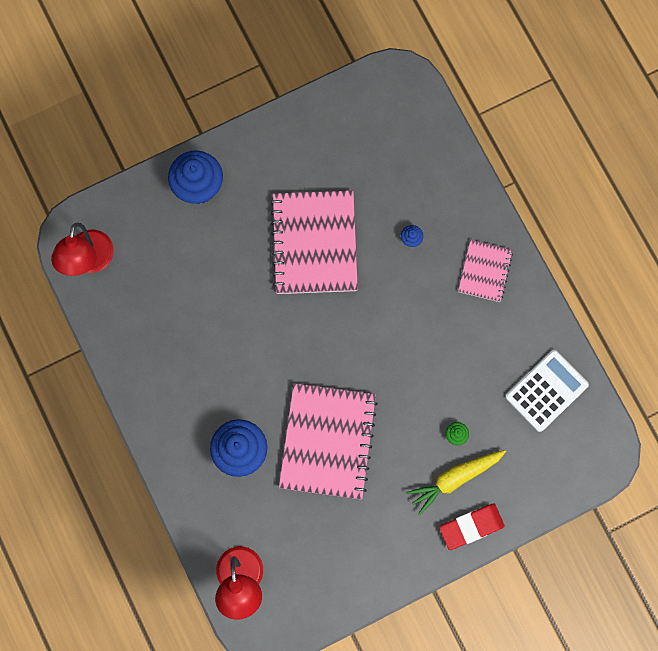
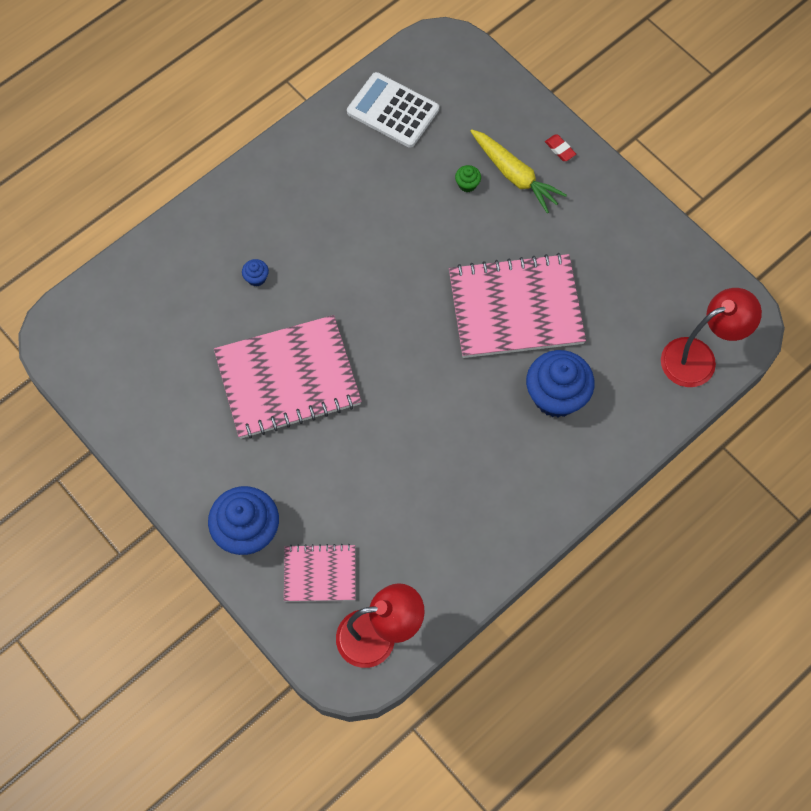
camera: 105 degrees left, 10 degrees down
(471, 527) = (560, 149): red eraser -> red eraser, size x0.49
(484, 271) = (275, 196): pink notebook -> pink notebook (320, 574)

